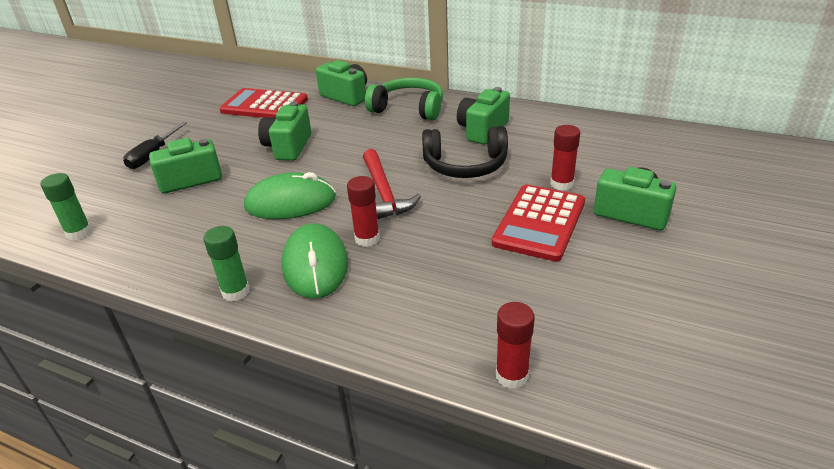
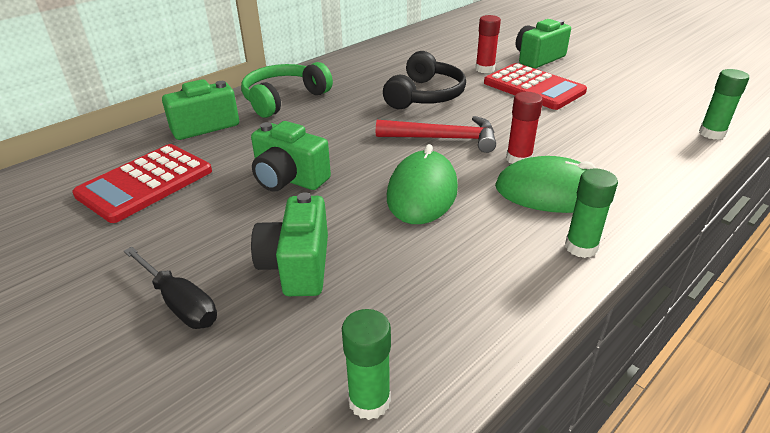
camera: 70 degrees left, 0 degrees up
(482, 130) = (370, 77): green camera -> none
(512, 376) = (711, 133): red glue stick -> green glue stick

